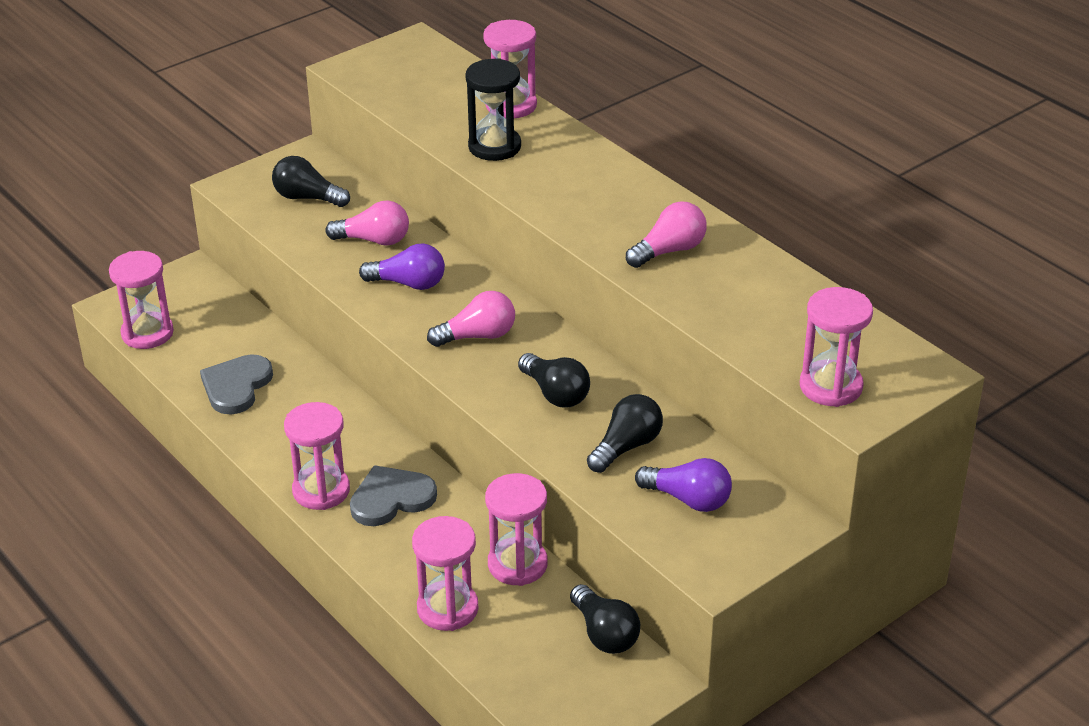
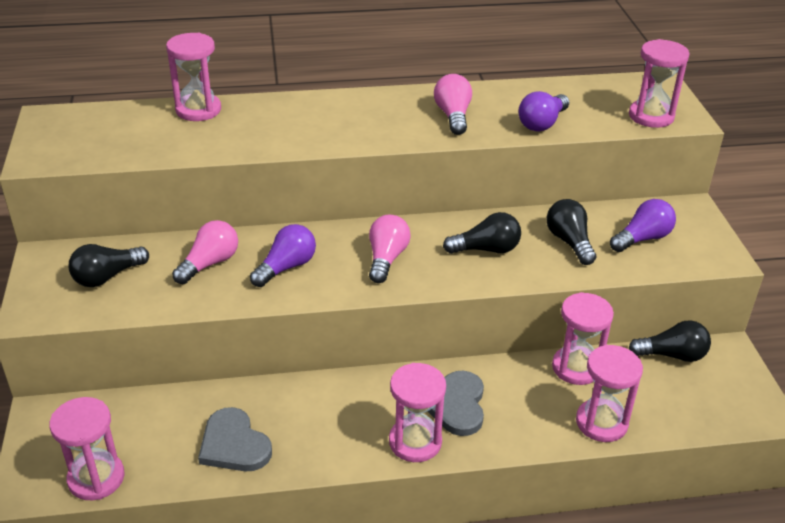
camera: 60 degrees left, 0 degrees up
(494, 147) = (243, 135): black hourglass -> none
(721, 313) = (542, 123): none -> purple light bulb

